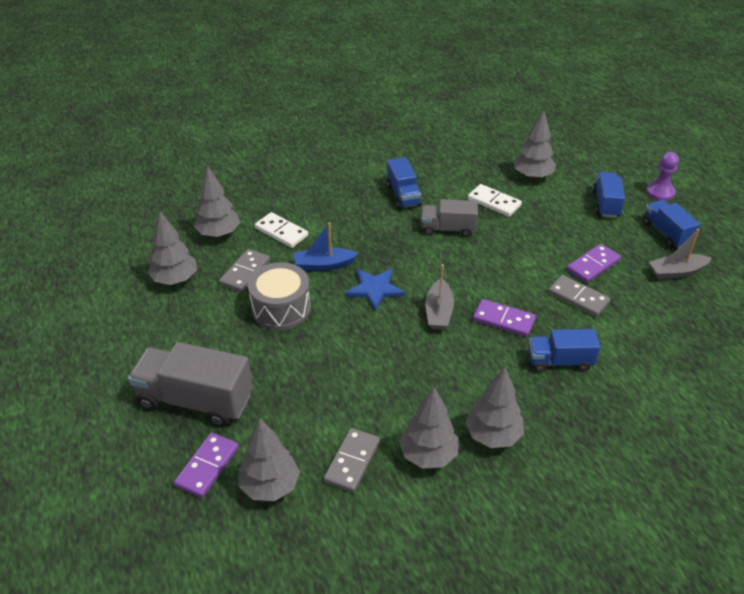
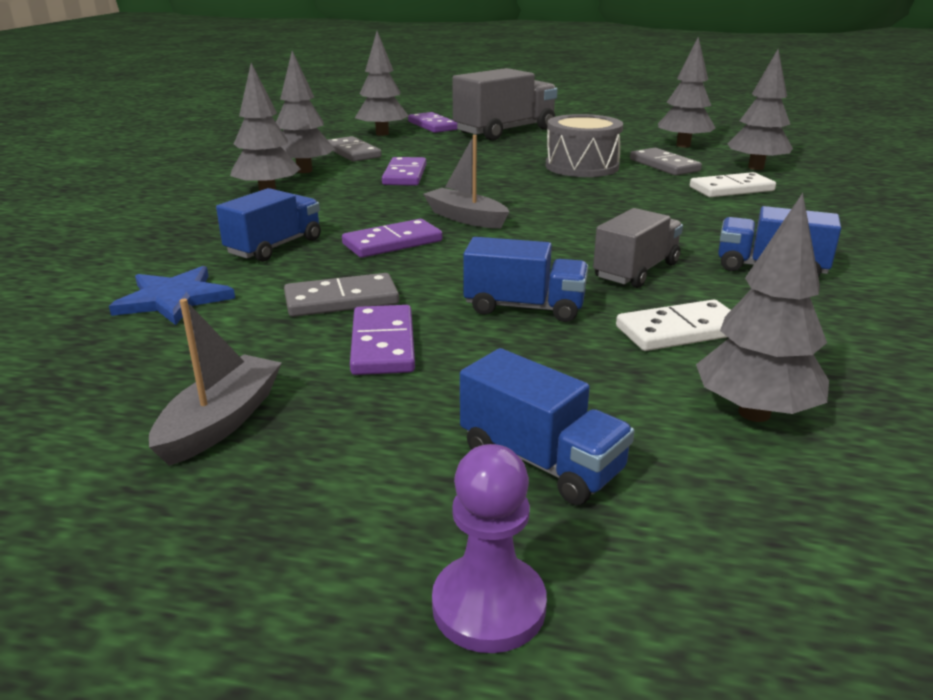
camera: 125 degrees right, 15 degrees down
(324, 265) = (635, 193): blue boat -> none
(374, 289) = (555, 202): blue star -> blue star (174, 299)
(384, 388) = (404, 175): none -> purple domino
(666, 233) = (328, 488): blue truck -> blue truck (524, 307)

